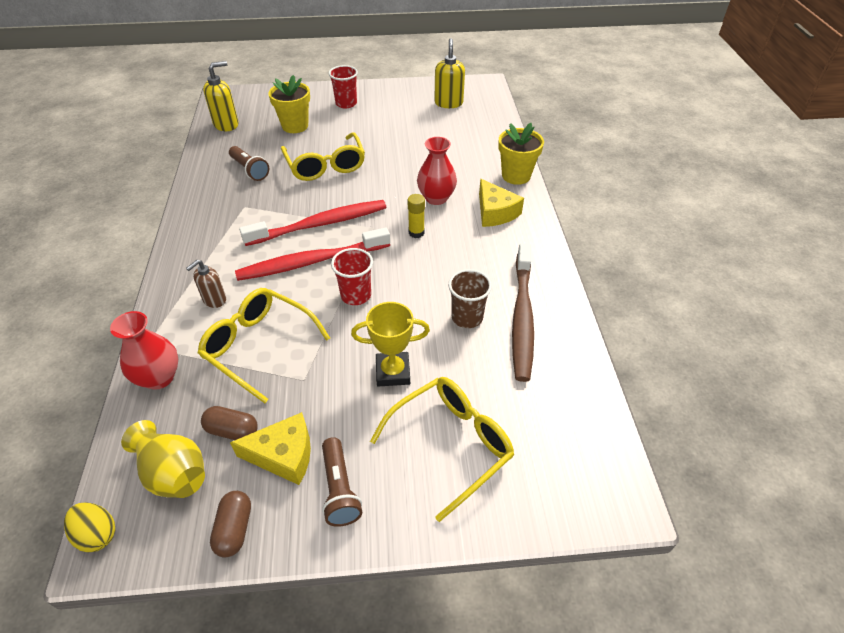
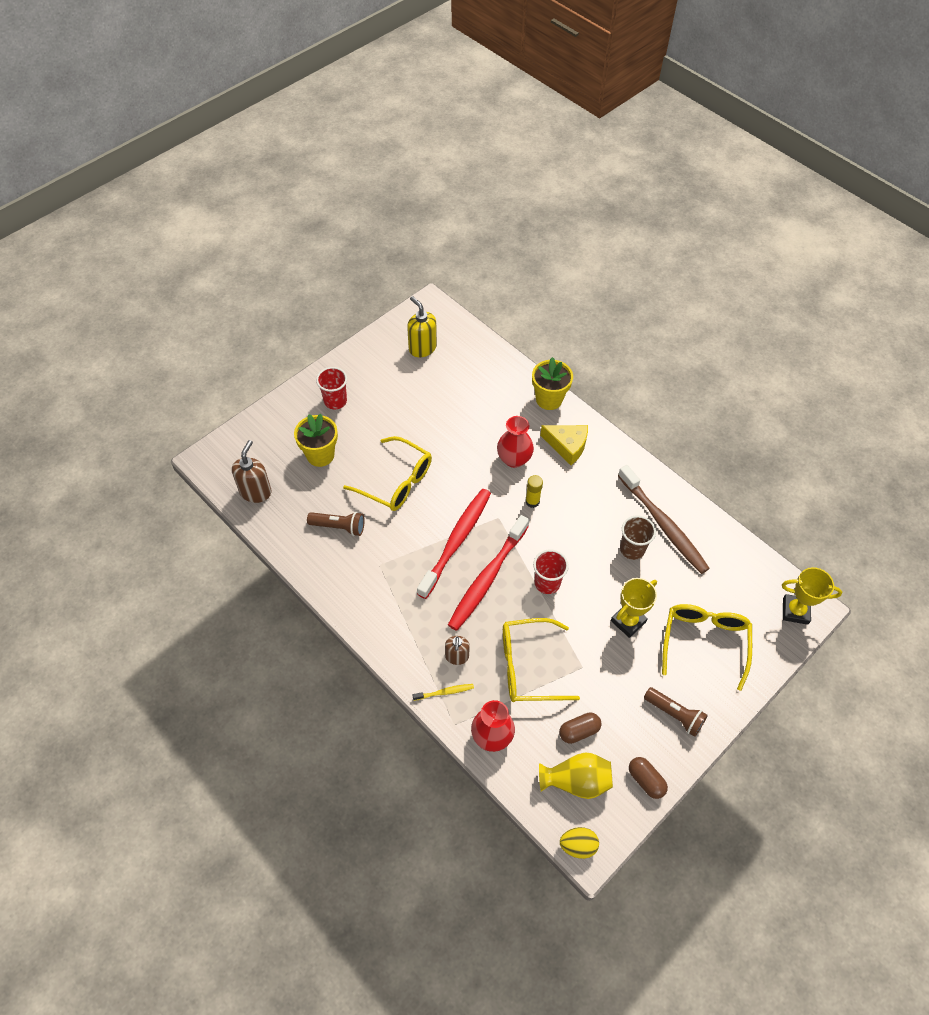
camera: 40 degrees left, 10 degrees up
(171, 318) = (444, 692): none -> yellow toothbrush
(226, 124) = (255, 492): yellow soap dispenser -> brown soap dispenser
(284, 455) = (624, 721): yellow cheese -> none
(596, 489) = (795, 611): none -> yellow trophy

